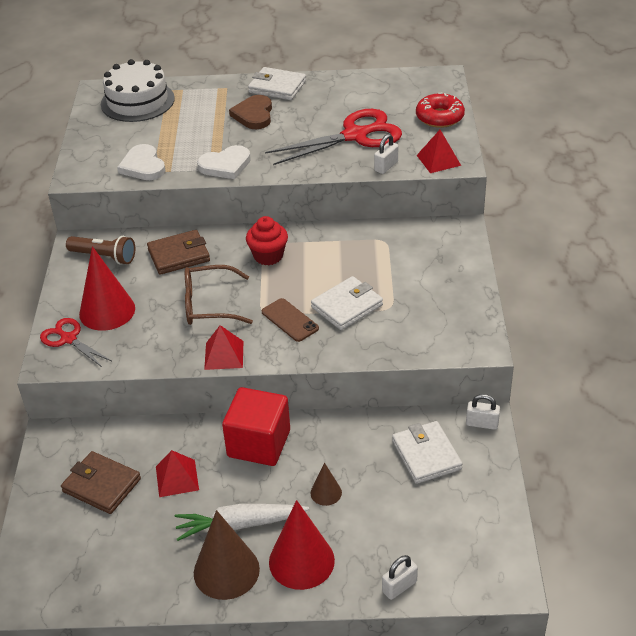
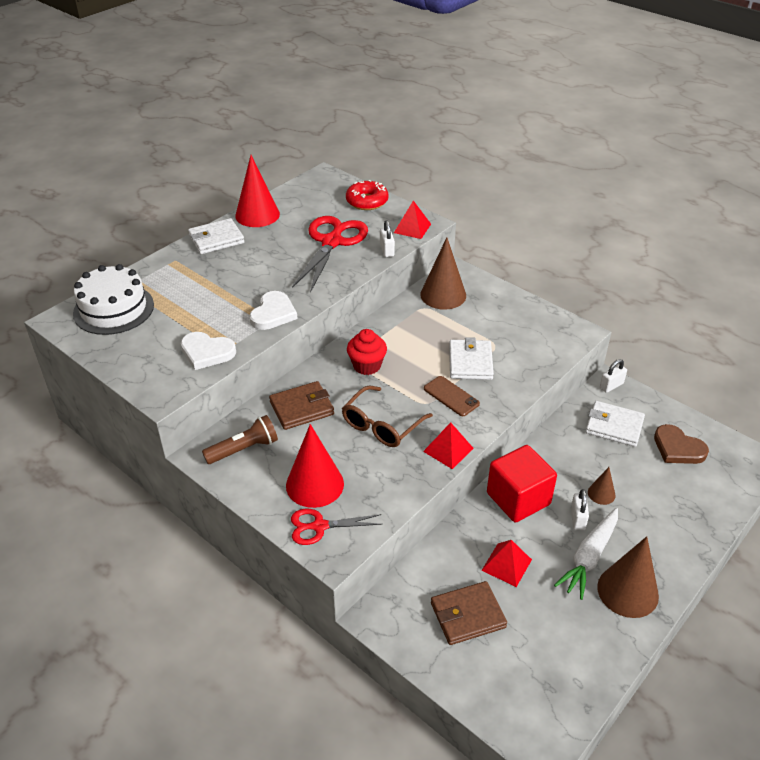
camera: 50 degrees left, 0 degrees up
(179, 255) = (302, 408): brown wallet -> brown wallet turned 45 degrees clockwise
(254, 115) = (232, 267): brown heart -> brown heart (678, 448)
(290, 320) = (451, 396): brown phone -> brown phone turned 45 degrees clockwise
(301, 561) = (654, 545): red cone -> red cone (257, 215)
(399, 586) = (718, 510): white padlock -> white padlock (577, 519)
(416, 240) = (443, 295): none -> brown cone

